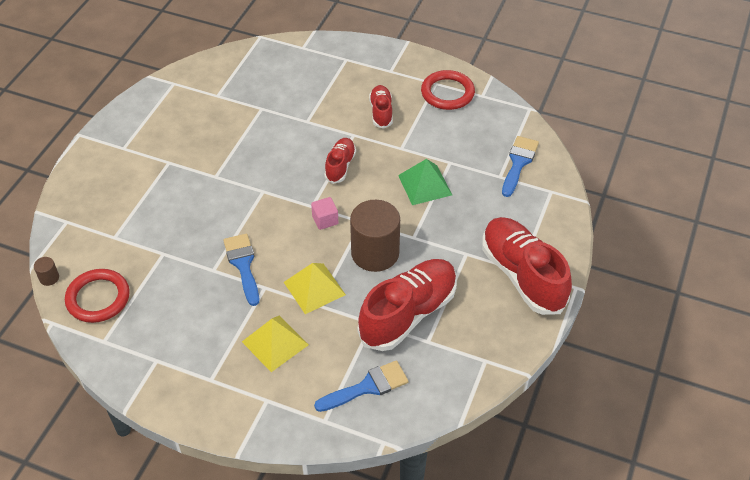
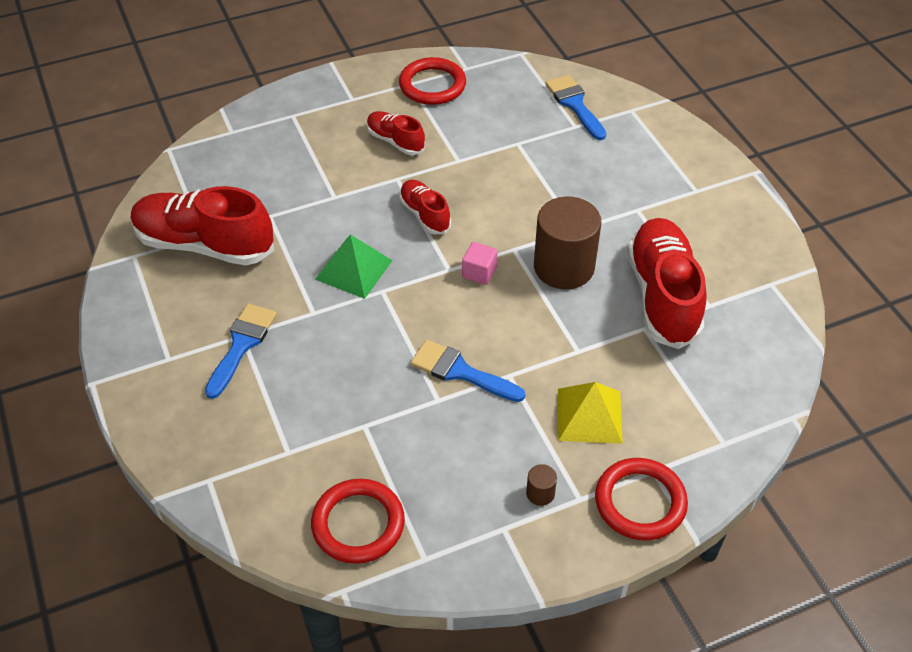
camera: 45 degrees left, 0 degrees up
(49, 278) = (273, 551): brown cylinder -> brown cylinder (540, 493)
(237, 409) = (640, 502): none -> red ring
(314, 288) = (555, 339): yellow pyramid -> none
(367, 387) = (717, 384): blue brush -> blue brush (241, 345)
(425, 185) = (523, 177): green pyramid -> green pyramid (353, 269)
(522, 275) = (704, 193): red shoe -> red shoe (205, 244)

